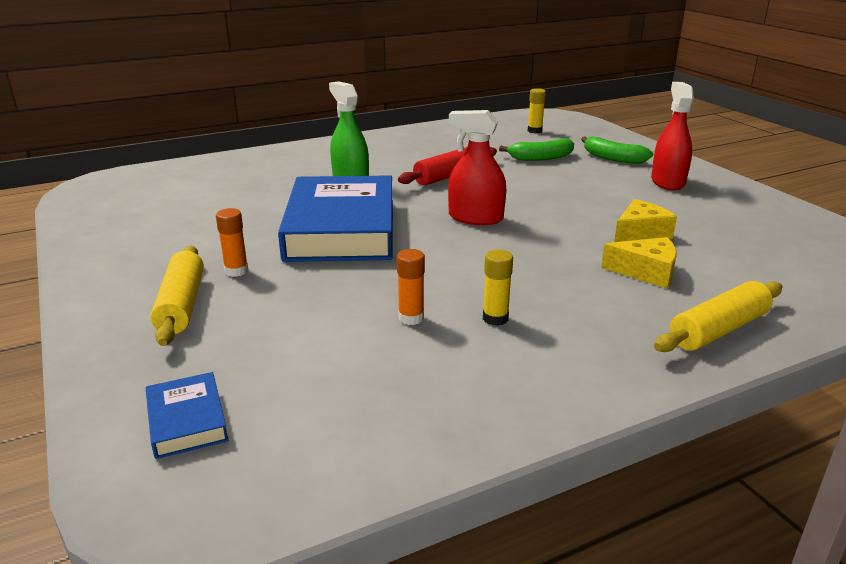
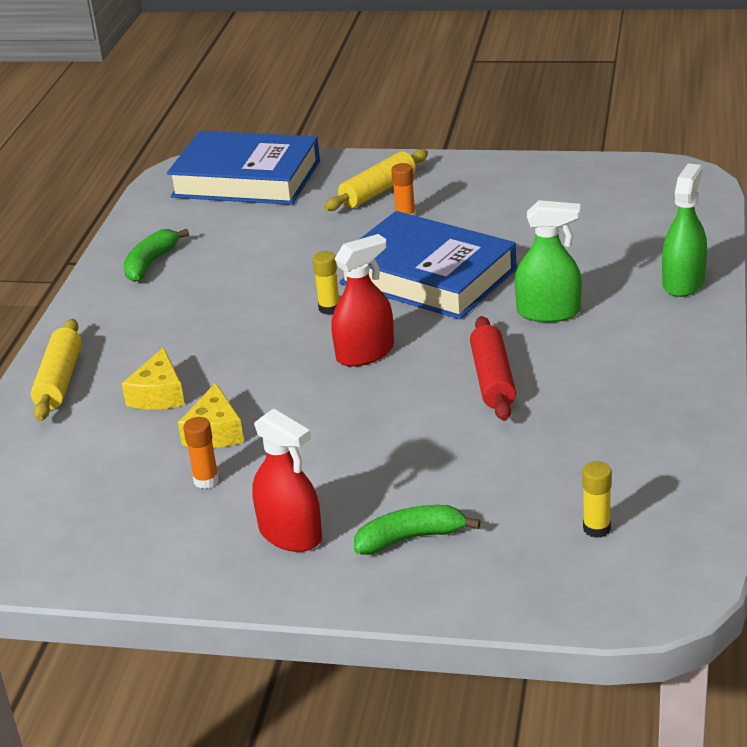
camera: 130 degrees right, 5 degrees up
(181, 305) = (378, 191): yellow rolling pin -> yellow rolling pin turned 75 degrees counterclockwise
(187, 421) = (246, 179): blue book -> blue book, size x2.34
(272, 157) = (683, 282): none -> green spray bottle
(411, 318) = (247, 266): orange glue stick -> orange glue stick (206, 480)
(495, 318) = (201, 297): yellow glue stick -> yellow glue stick (329, 308)
(541, 158) = (478, 475): green banana -> green banana (150, 263)
(646, 272) = (159, 394): yellow cheese -> yellow cheese turned 45 degrees counterclockwise

